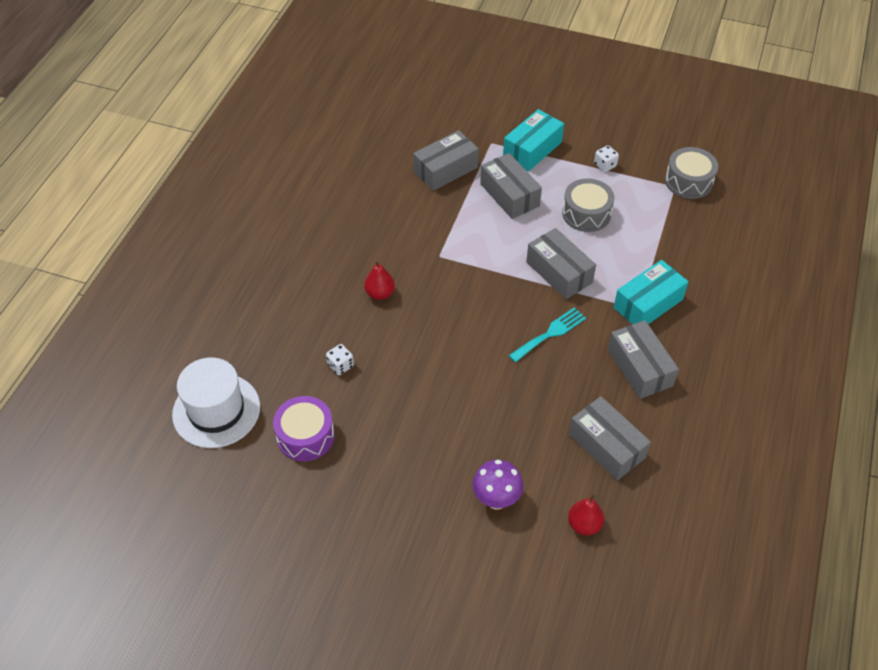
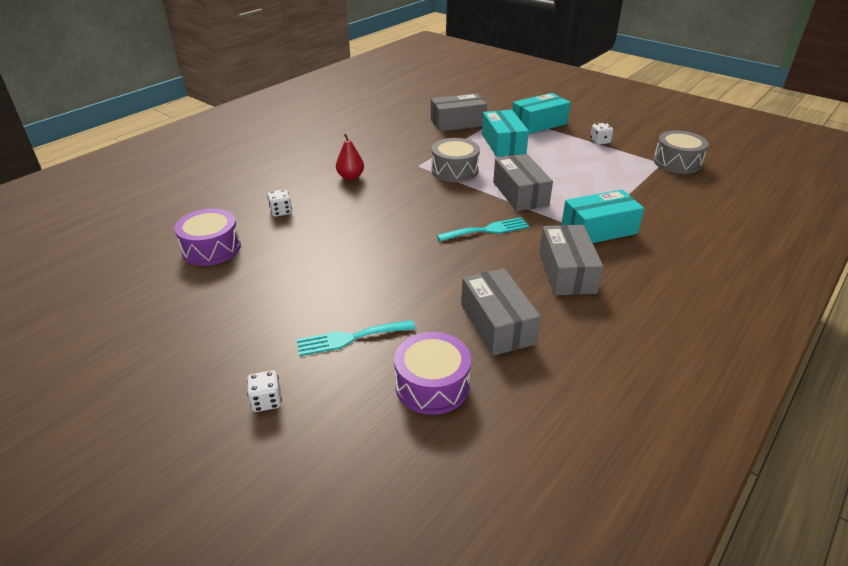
camera: 20 degrees right, 15 degrees down
(216, 410) = (155, 216): white hat -> none
(466, 582) = (266, 401): none -> white dice
(496, 499) = (350, 338): purple mushroom -> turquoise fork
(509, 195) = (503, 143): grey box -> turquoise box
(584, 524) = (432, 385): red pear -> purple drum
(586, 214) = (567, 165): grey drum -> grey drum (454, 170)

